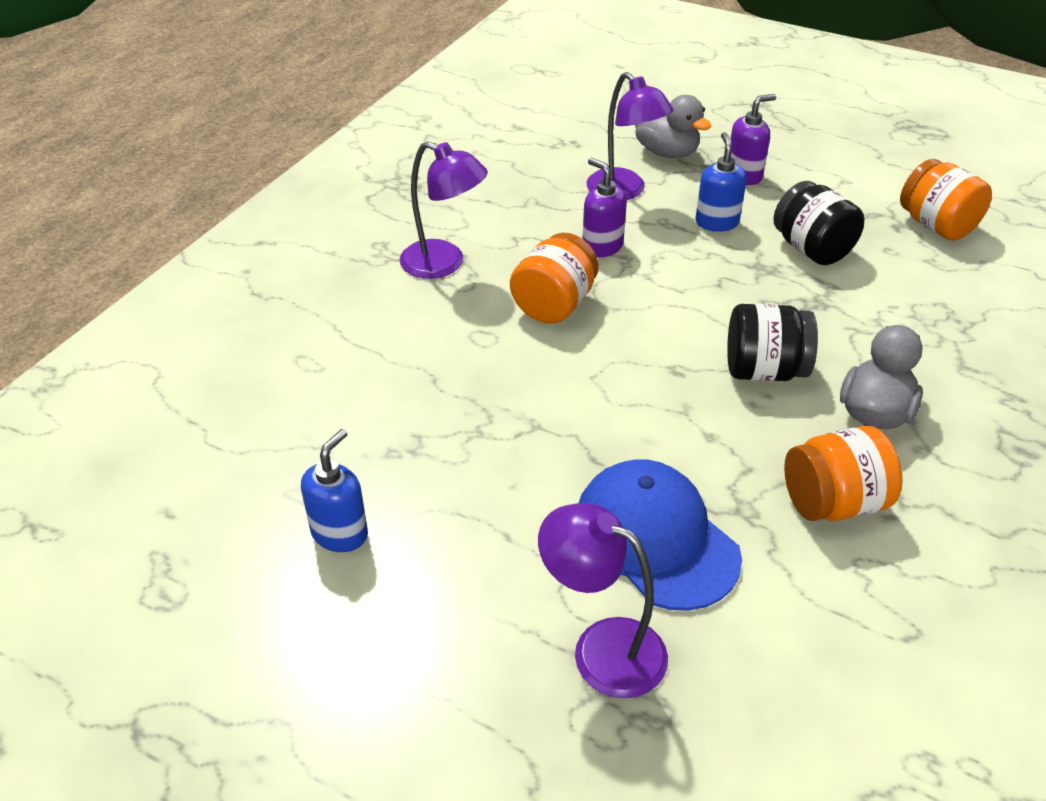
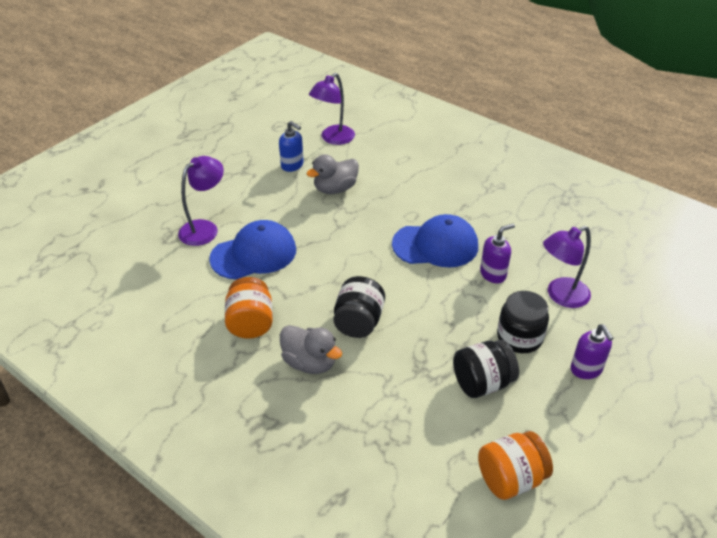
camera: 100 degrees right, 0 degrees up
(444, 264) = (480, 207): purple lamp -> purple lamp (333, 139)
(554, 305) = (435, 245): orange jar -> blue cap
(666, 152) = (619, 330): grey duck -> grey duck (335, 189)
(716, 222) = (519, 337): blue soap dispenser -> black jar

